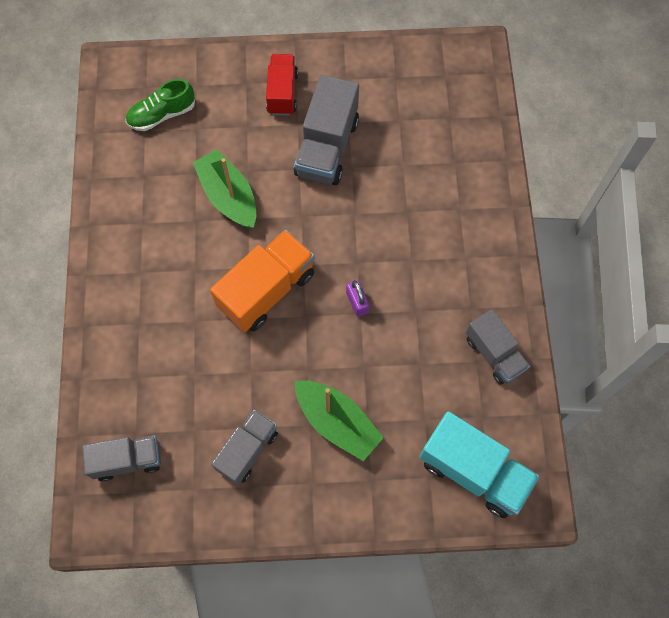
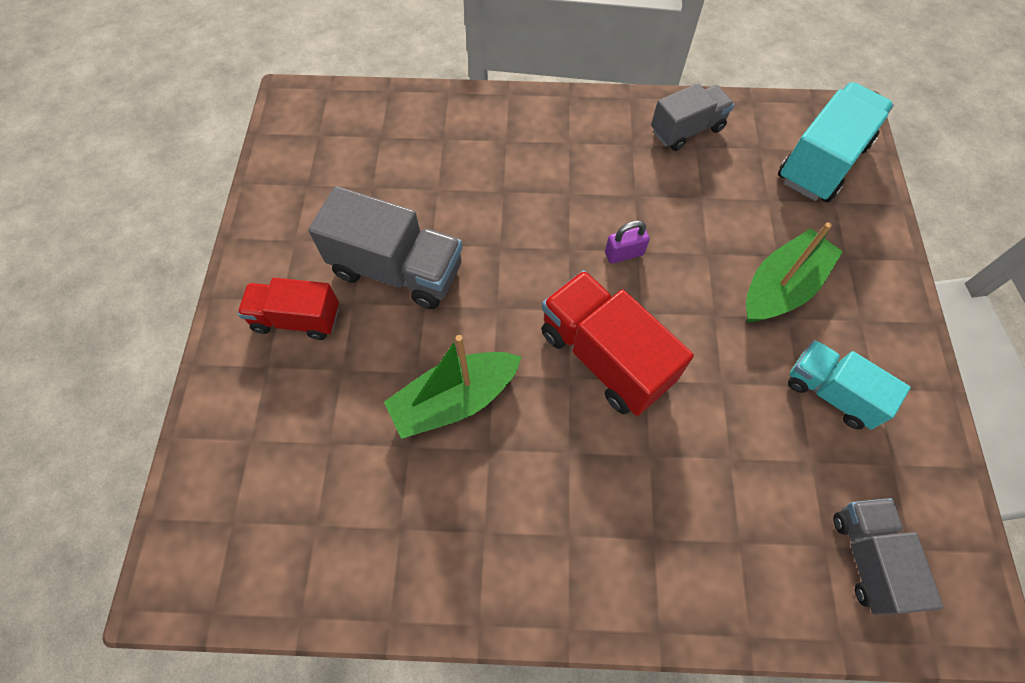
camera: 85 degrees left, 5 degrees down
(162, 115) = (292, 496): green shoe -> none
(247, 450) = (830, 392): grey truck -> turquoise truck
(266, 290) = (604, 357): orange truck -> red truck

